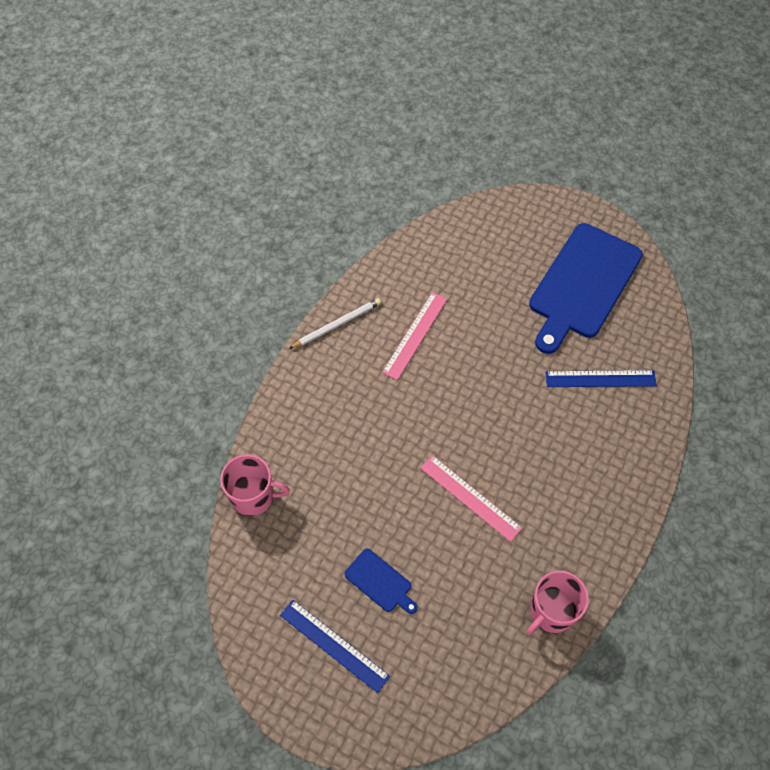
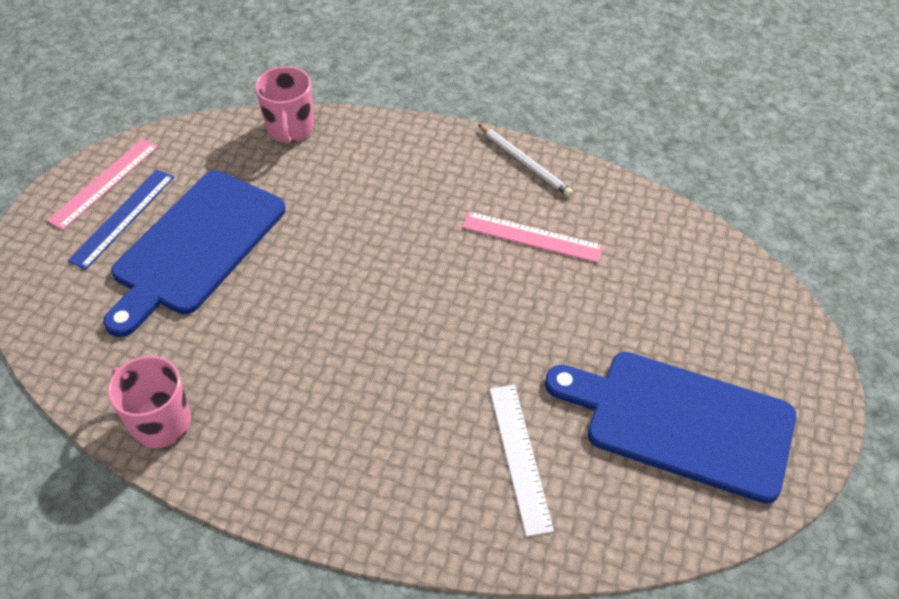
camera: 80 degrees right, 10 degrees down
(380, 582) = (195, 246): blue cutting board -> blue cutting board, size x2.31
(470, 497) = (310, 319): pink ruler -> pink ruler (104, 183)
(600, 378) = (520, 457): blue ruler -> white ruler

